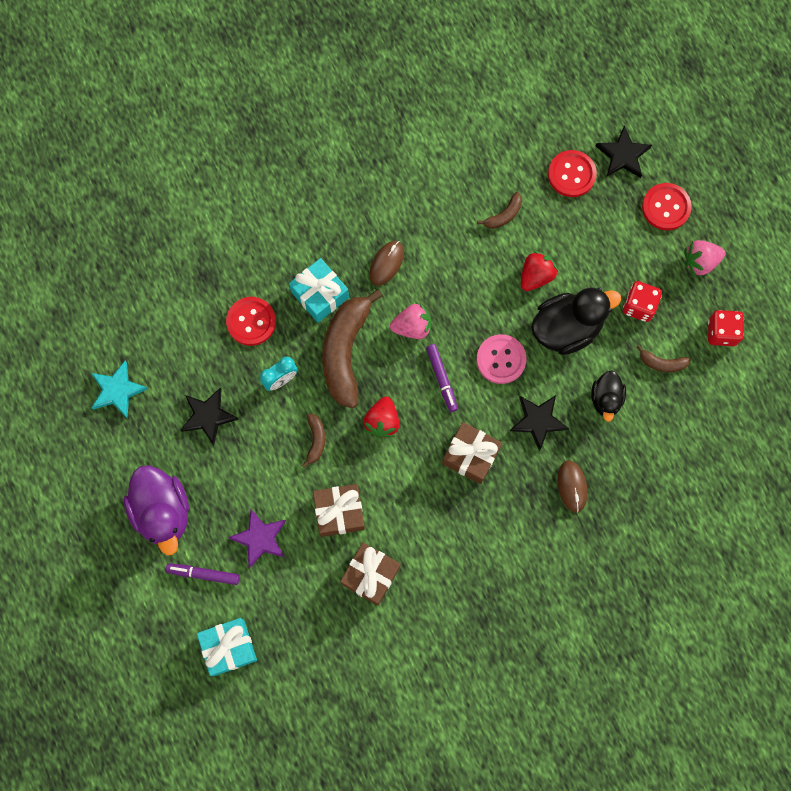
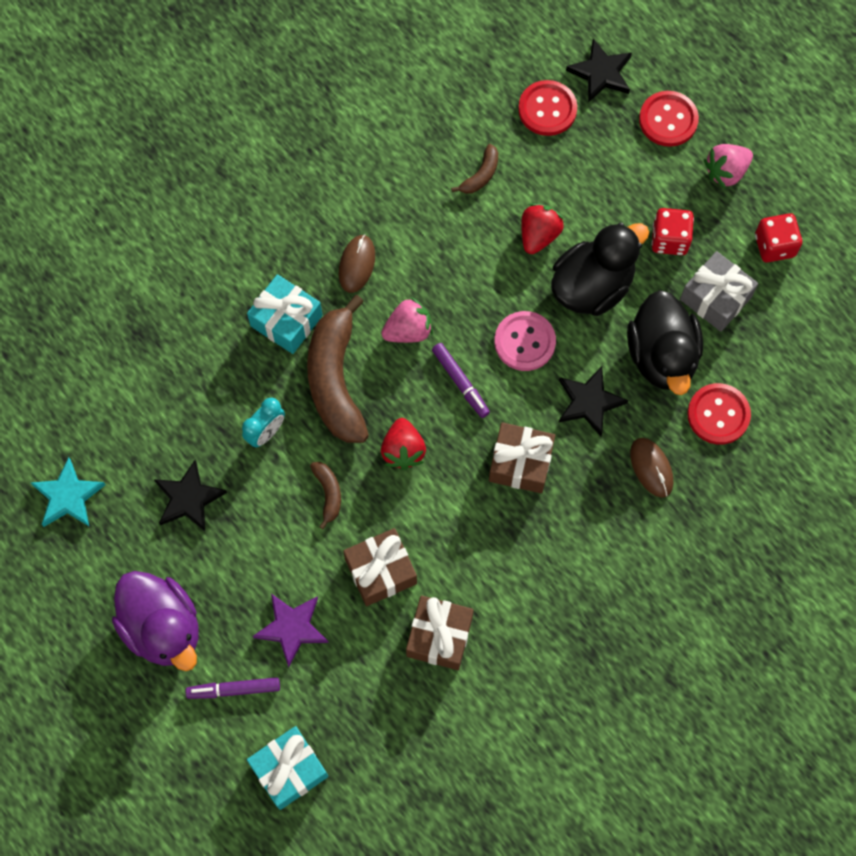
camera: 15 degrees left, 5 degrees down
(251, 322) = (211, 373): red button -> red button (718, 414)
(606, 399) = (662, 356): black duck -> black duck, size x1.74
(662, 363) = (715, 298): brown banana -> grey gift

